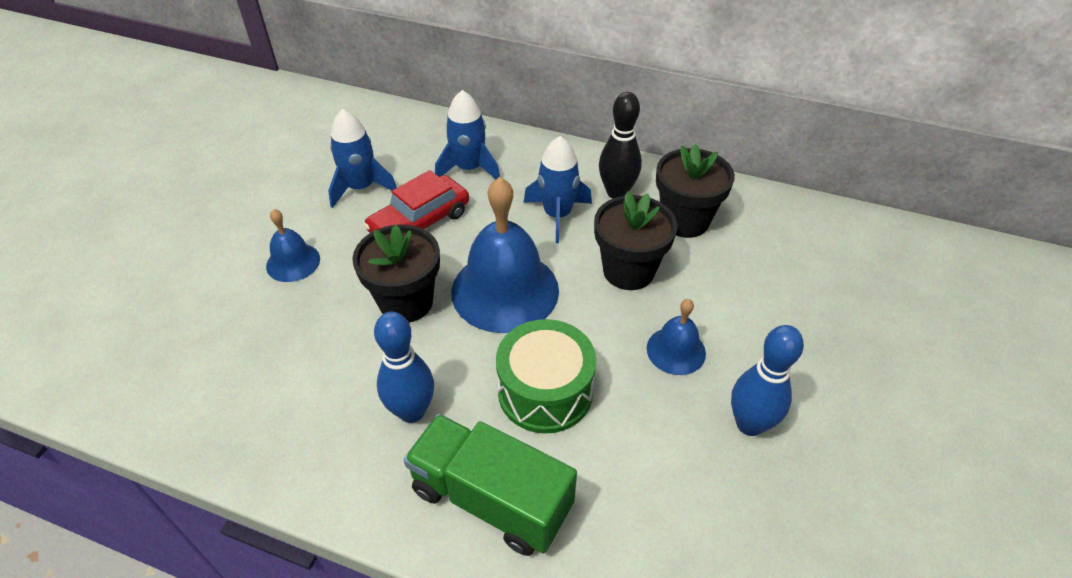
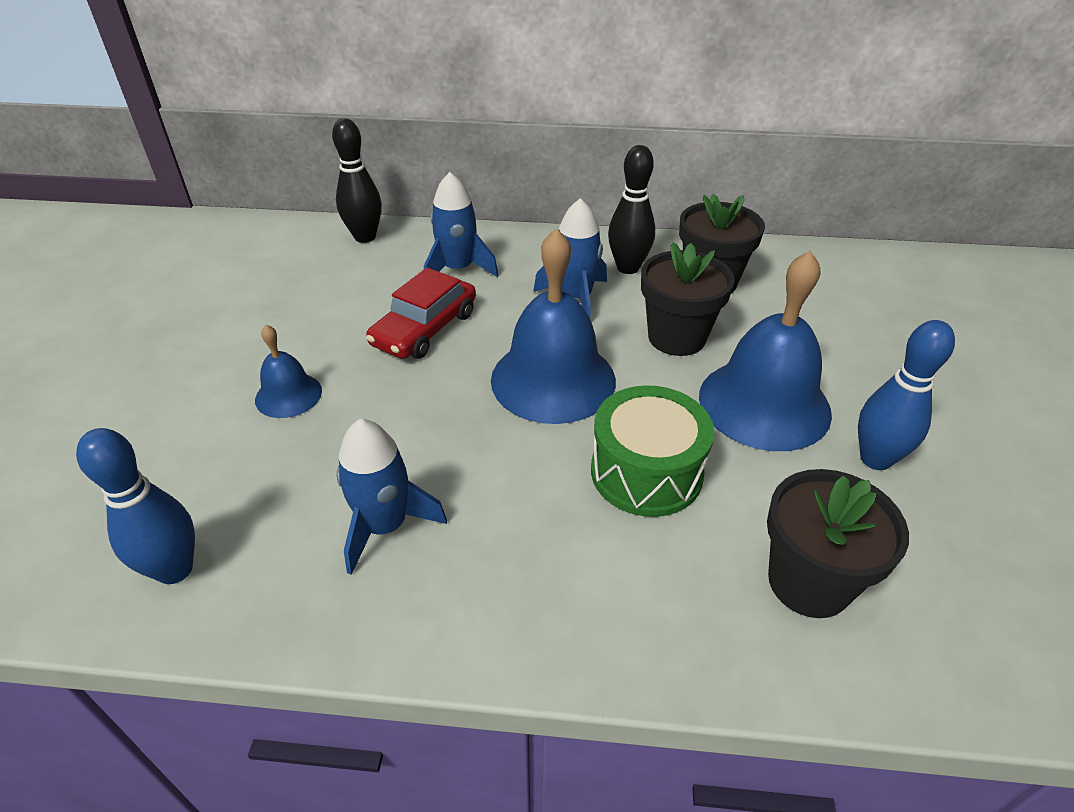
camera: 15 degrees left, 5 degrees down
(361, 187) = (341, 306): blue rocket -> blue rocket (386, 526)
(404, 123) = (365, 237): none -> black bowling pin
(406, 302) = (445, 412): black flower pot -> black flower pot (808, 582)
(412, 411) = (502, 525): blue bowling pin -> blue bowling pin (175, 569)
(491, 499) = (640, 599): green truck -> none
(676, 350) = (764, 403): blue bell -> blue bell, size x1.96

